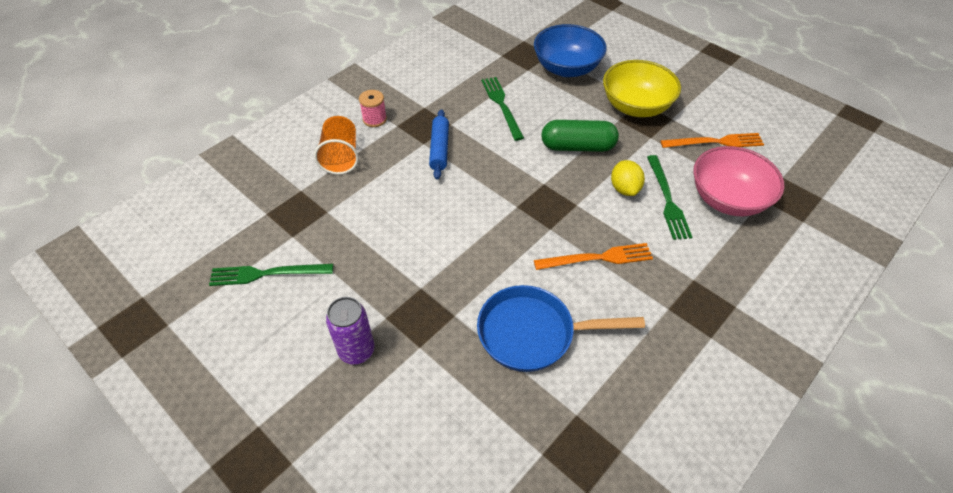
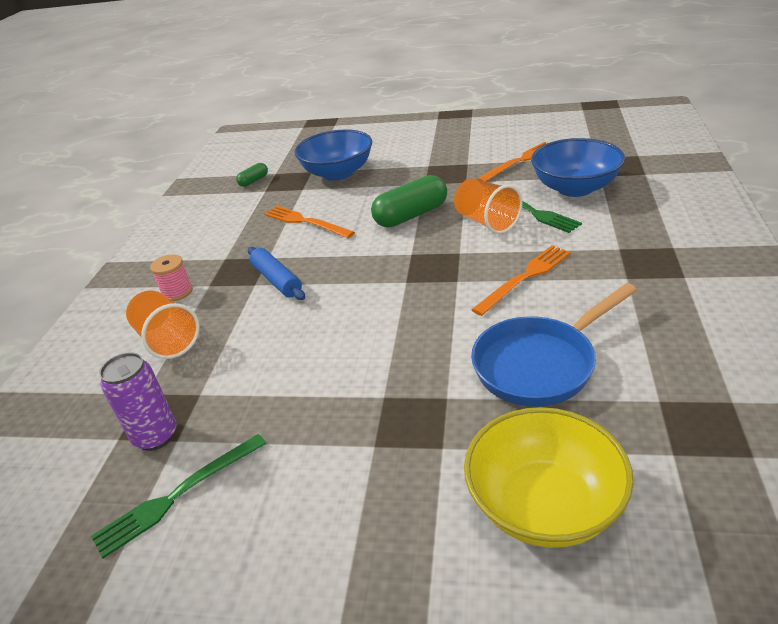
camera: 30 degrees left, 15 degrees down
(356, 351) = (375, 498): purple can -> purple can (156, 436)
(501, 105) = (305, 222): green fork -> orange fork
(502, 40) = (253, 181): none -> green capsule
(624, 188) = (486, 222): yellow lemon -> orange cup
(636, 106) = (428, 169): yellow bowl -> yellow bowl (544, 505)
(727, 199) = (575, 188): pink bowl -> blue bowl

